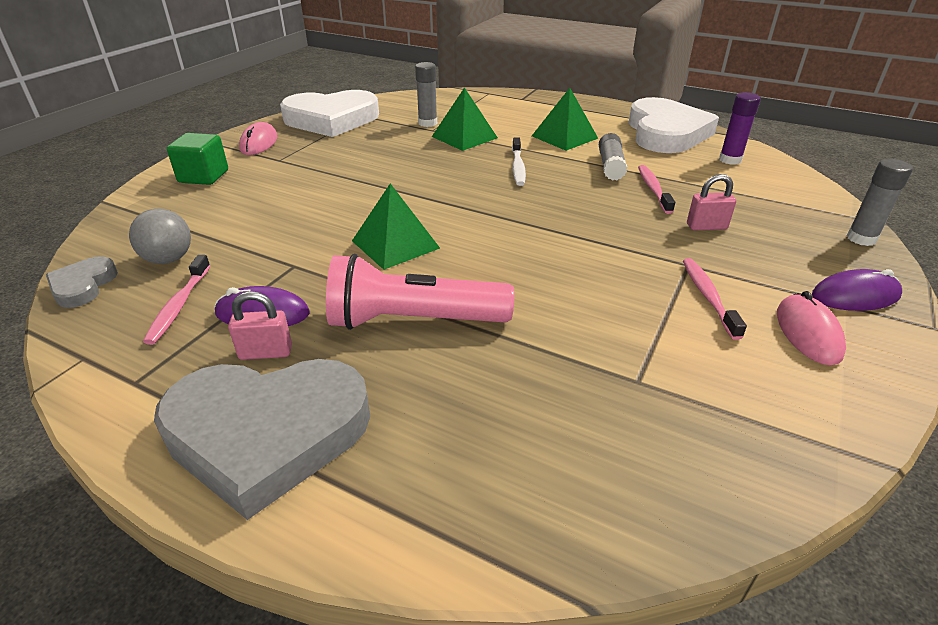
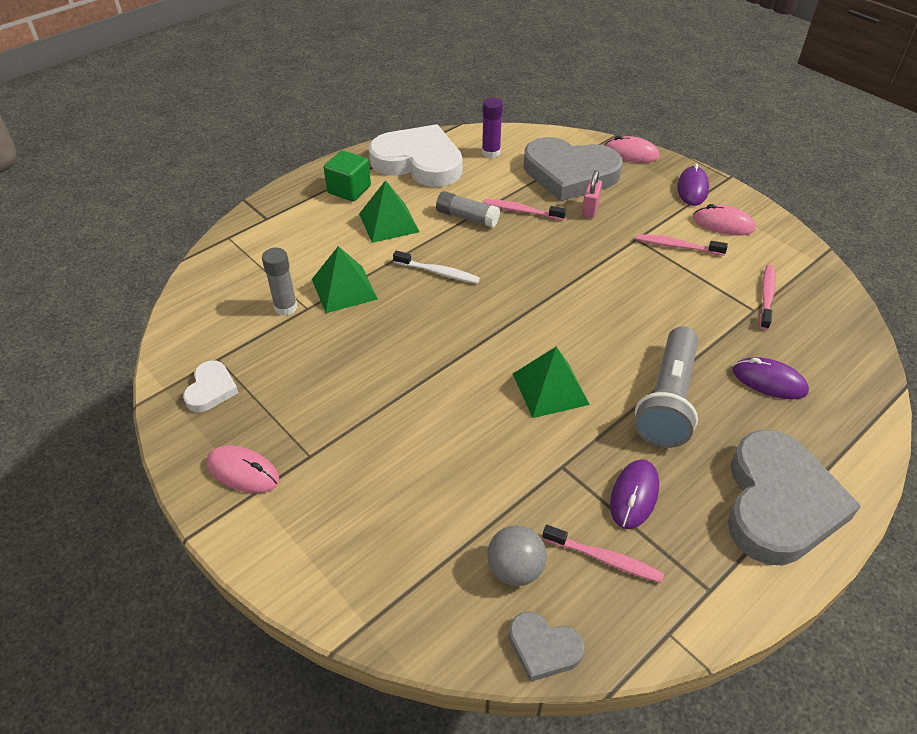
camera: 70 degrees left, 10 degrees up
(203, 176) = (318, 535): green cube -> green cube (349, 190)
(266, 352) = (688, 497): pink padlock -> none
(331, 119) = (211, 389): white heart -> white heart, size x0.46
(414, 320) = (667, 400): pink flashlight -> grey flashlight
(494, 408) = (769, 381): none -> purple mouse
(680, 392) = (766, 296): none -> pink toothbrush
(756, 205) = (569, 174): none -> grey heart
(861, 238) = (630, 153): grey glue stick -> pink mouse

